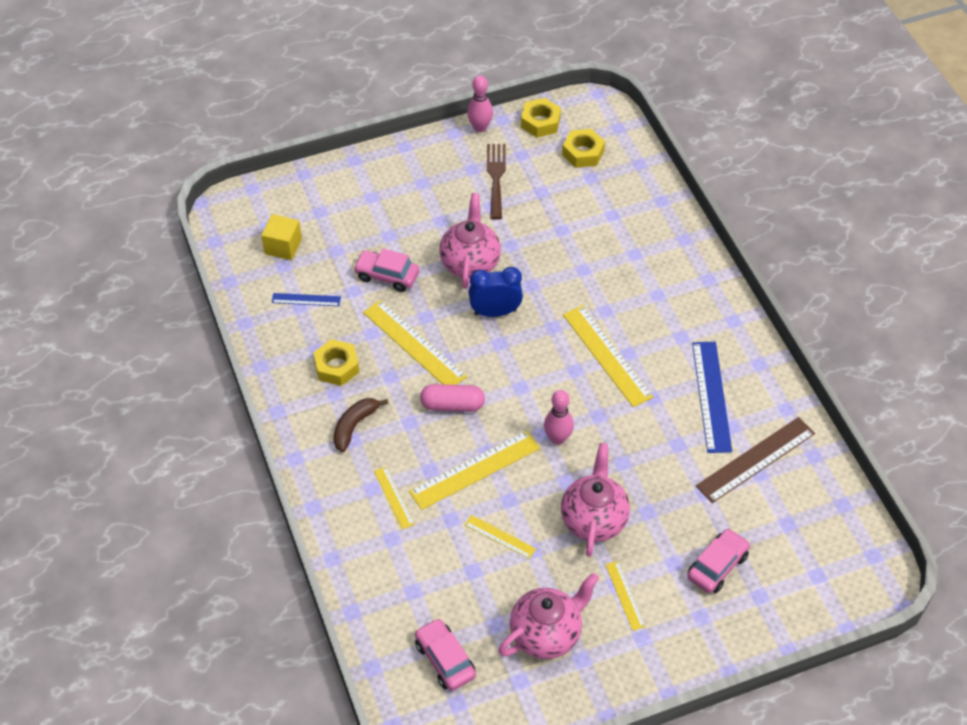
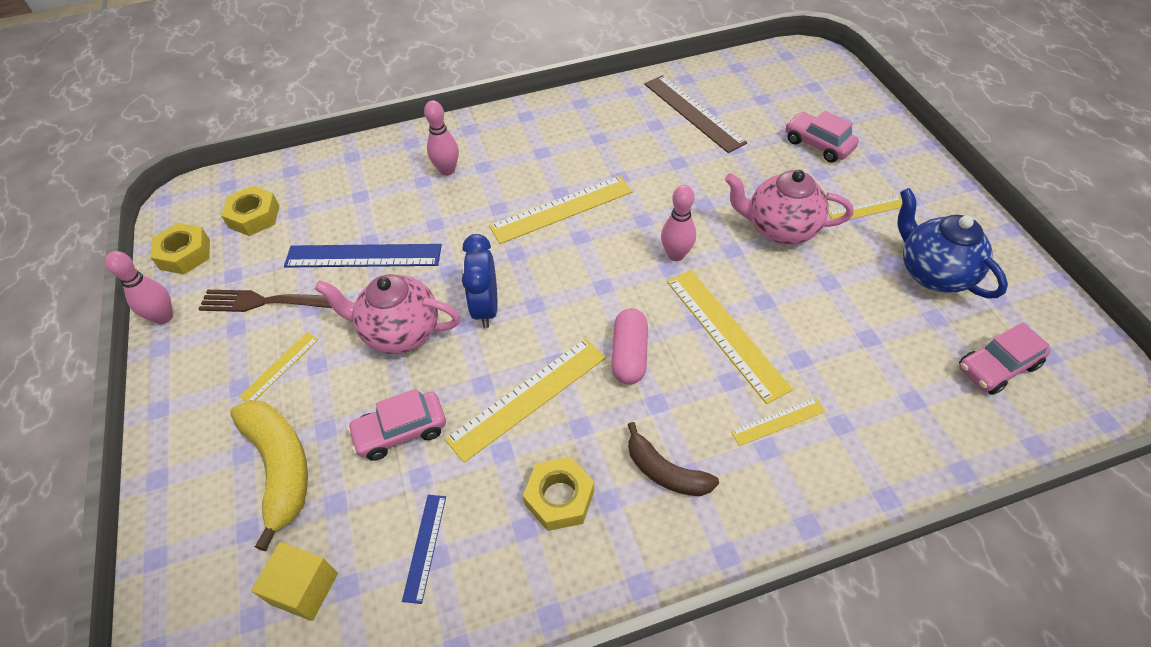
camera: 85 degrees left, 0 degrees up
(361, 218) = (280, 467): none -> yellow banana
(387, 276) = (401, 431): pink car -> pink car turned 45 degrees clockwise
(500, 536) = (817, 310): yellow ruler -> yellow ruler (280, 367)
(546, 634) = (932, 273): pink teapot -> blue teapot
(649, 269) = (447, 170): none -> pink bowling pin
(711, 396) = (618, 136): blue ruler -> blue ruler (363, 256)

